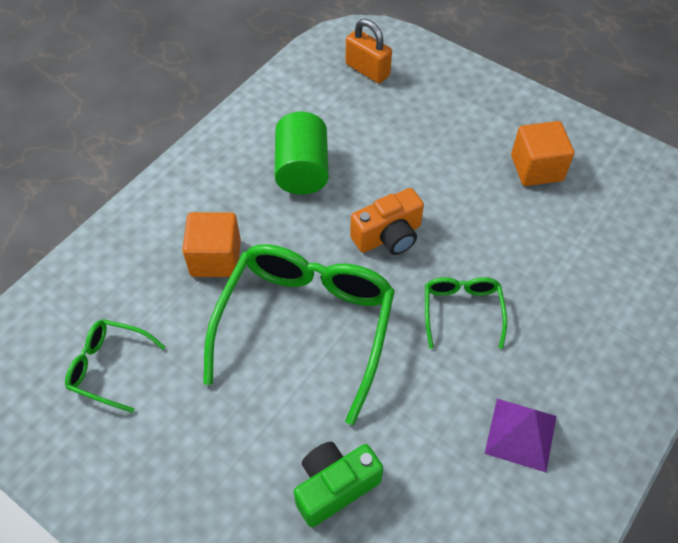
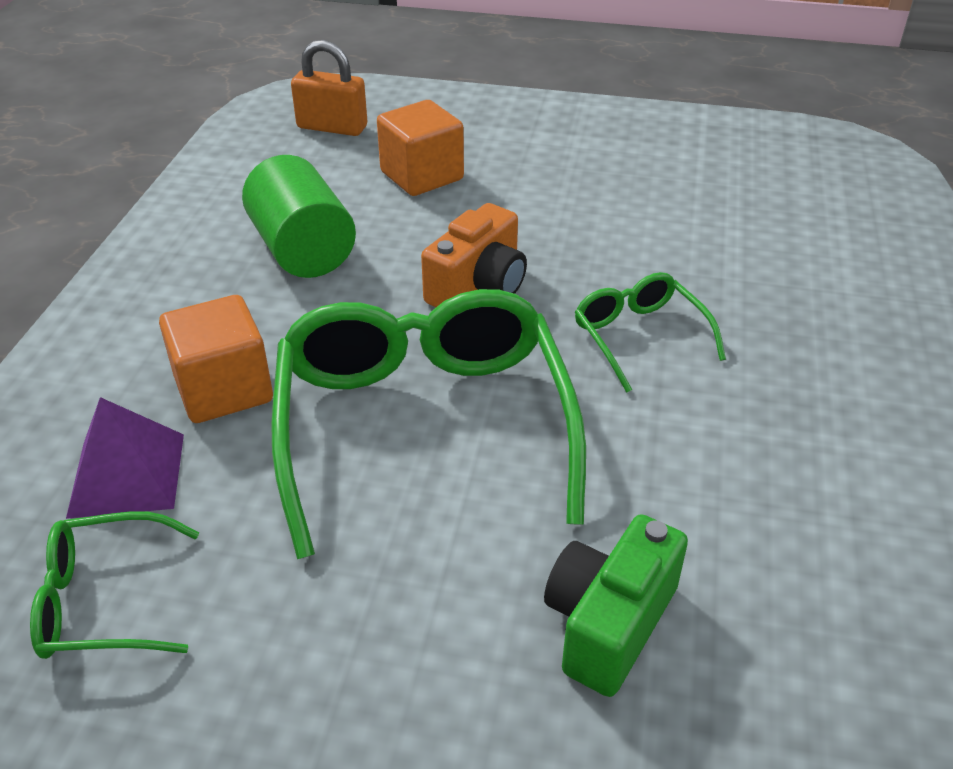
camera: 25 degrees left, 15 degrees down
(521, 434) = (825, 449): purple pyramid -> purple pyramid (127, 474)
(536, 168) = (623, 167): orange cube -> orange cube (422, 176)

